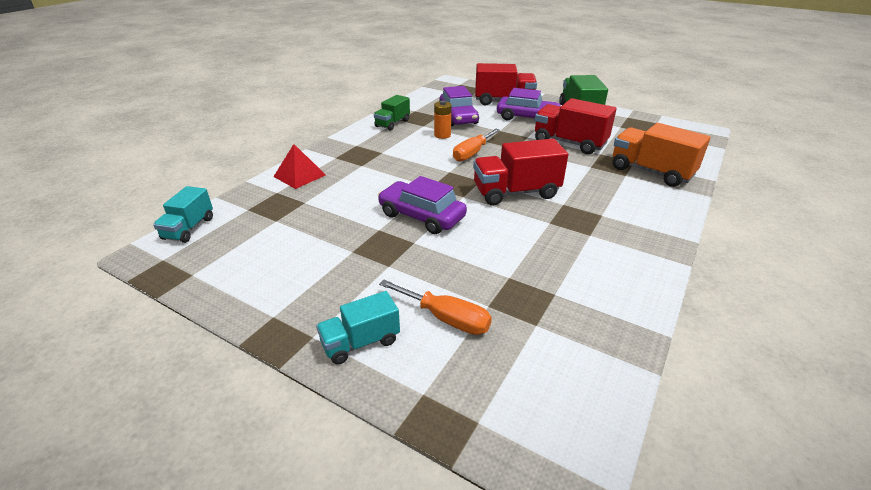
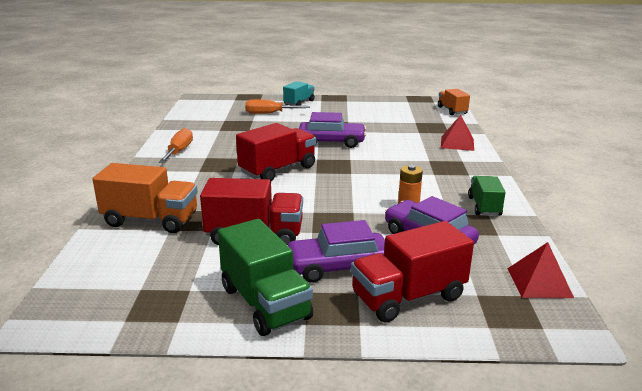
camera: 150 degrees right, 10 degrees down
(189, 228) = (452, 110): turquoise truck -> orange truck
(433, 92) = (539, 282): none -> red pyramid
(472, 153) = (351, 194): orange screwdriver -> orange screwdriver (179, 151)

